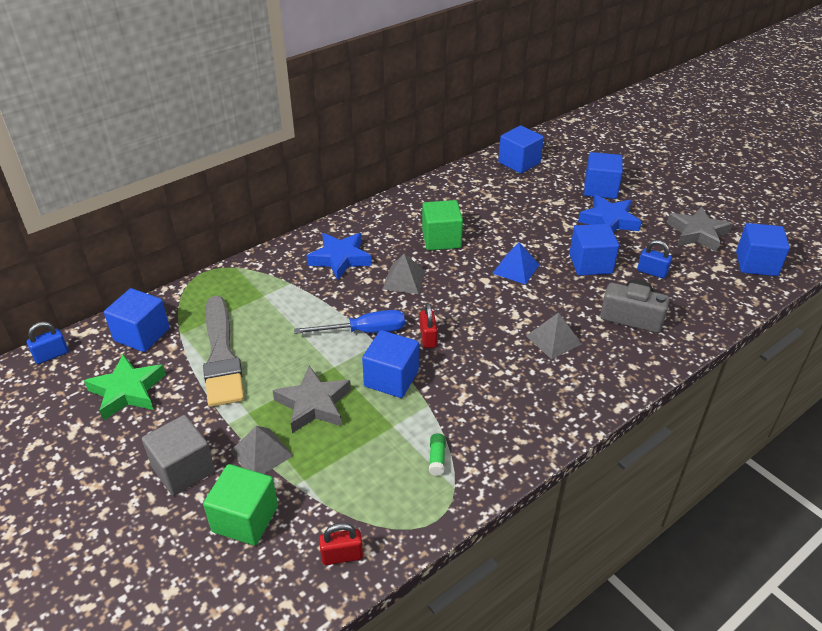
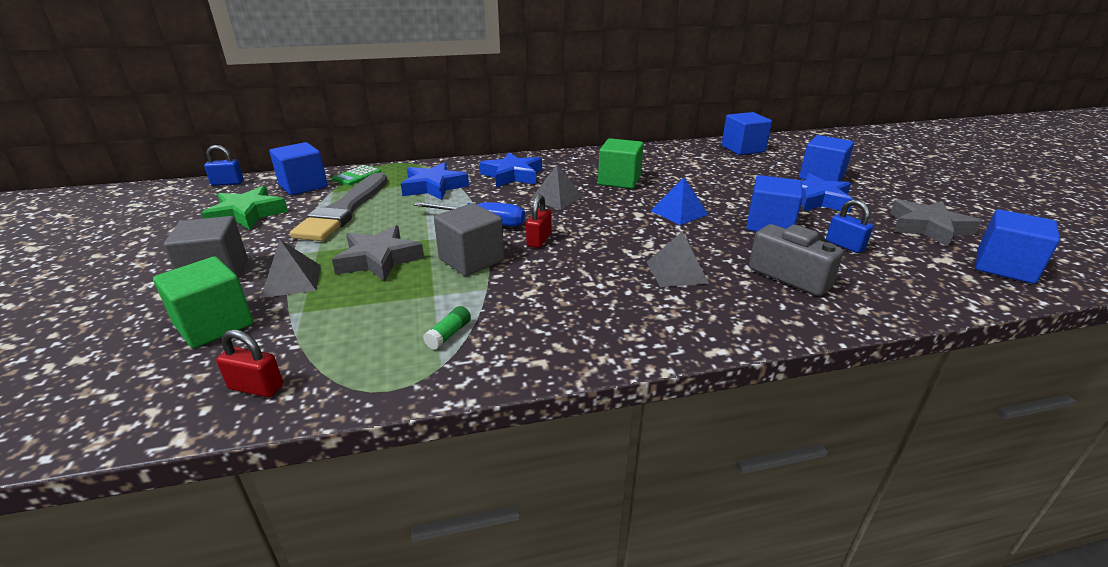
camera: 25 degrees right, 10 degrees down
(185, 304) = (357, 176): none -> green calculator
(278, 297) = (434, 187): none -> blue star
(391, 378) = (471, 260): blue cube -> grey cube

